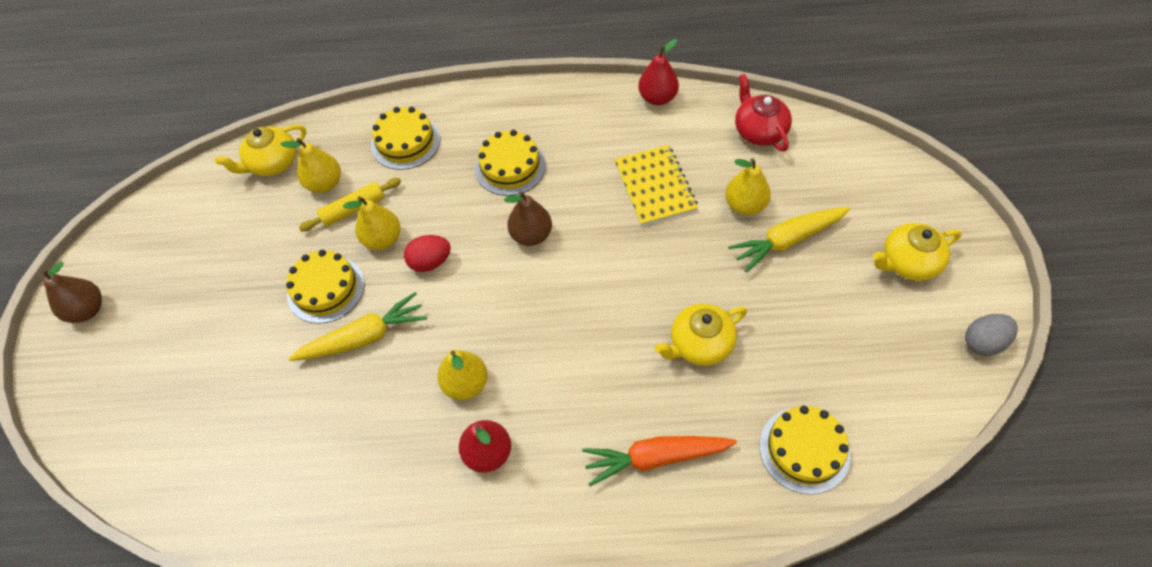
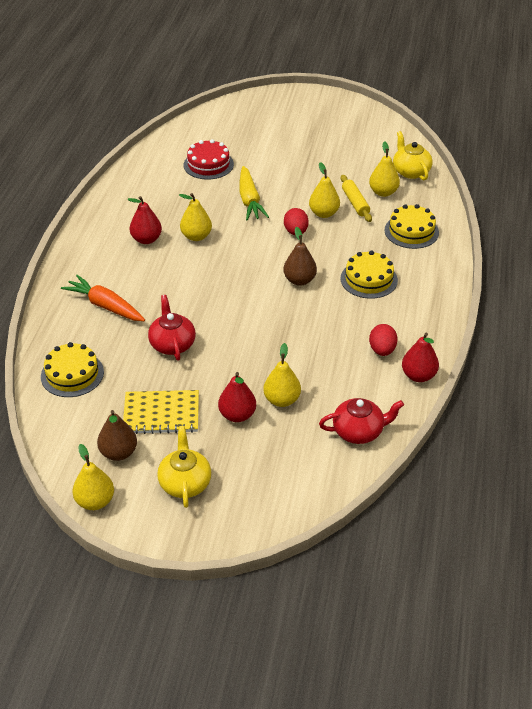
camera: 100 degrees right, 15 degrees down
(88, 310) = (316, 104): brown pear -> brown pear (118, 453)
(272, 423) = (208, 164): none -> red cake
(326, 289) = (293, 188): yellow cake -> none
(630, 133) = (382, 350): none -> red egg
(655, 187) = (320, 352): yellow notebook -> yellow notebook (161, 414)
(655, 458) = (105, 306): orange carrot -> orange carrot turned 60 degrees counterclockwise
(699, 344) = (172, 344): yellow teapot -> red teapot
(787, 241) = (237, 415): yellow carrot -> red pear
(983, 342) = (95, 501): grey egg -> yellow pear

